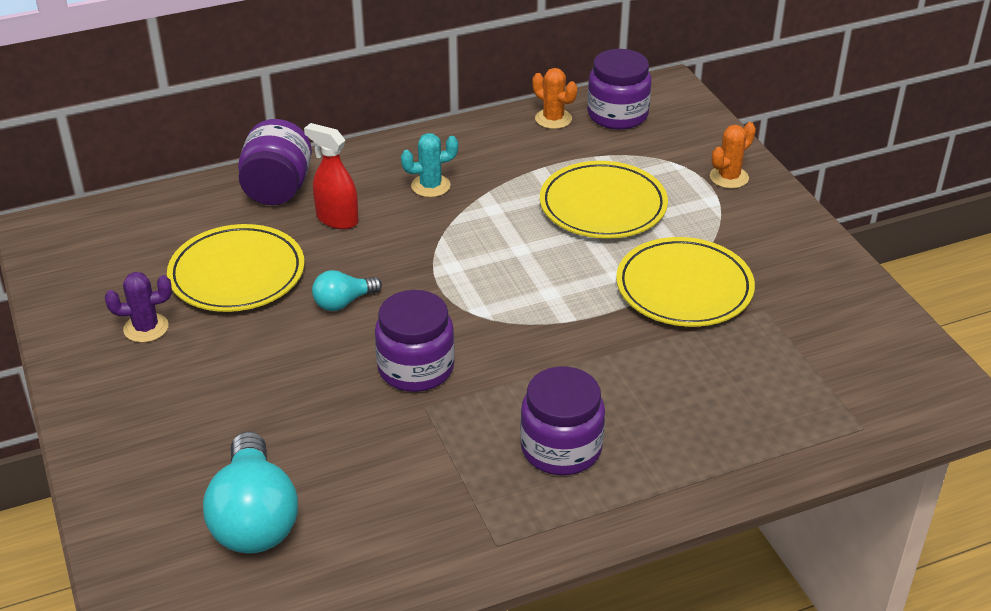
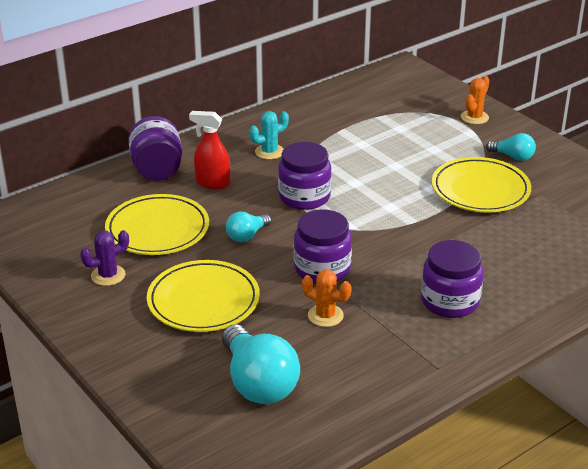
camera: 15 degrees left, 5 degrees down
(553, 119) = (334, 97): orange cactus -> orange cactus (325, 315)
(603, 206) = (398, 147): yellow plate -> yellow plate (203, 301)
(617, 115) = (377, 88): purple jar -> purple jar (304, 197)
(753, 245) = (513, 157): none -> turquoise light bulb

